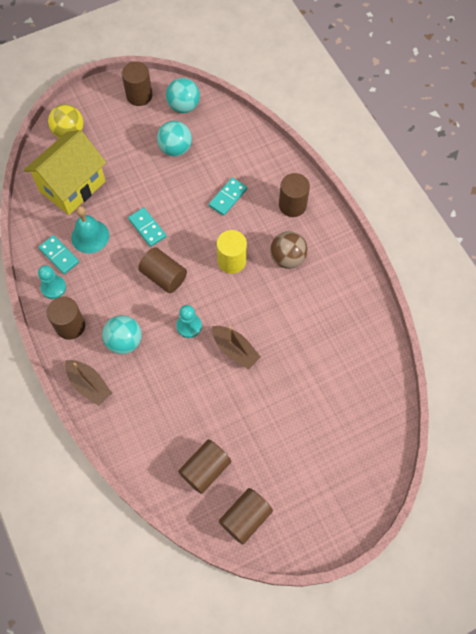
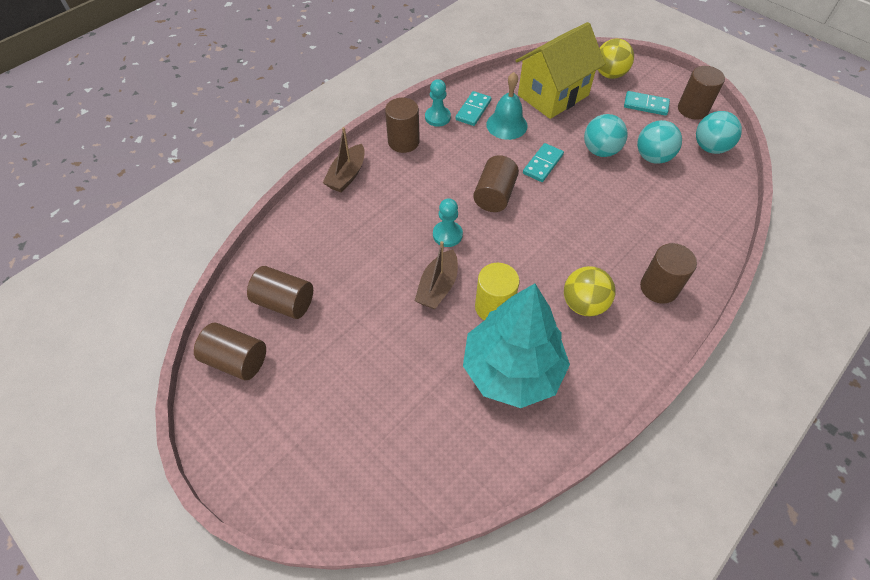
camera: 70 degrees right, 10 degrees down
(72, 186) = (553, 95): yellow house -> yellow house turned 60 degrees counterclockwise
(124, 341) = (405, 187): turquoise ball -> turquoise ball (600, 151)
(228, 197) = (625, 221): turquoise domino -> turquoise domino (645, 105)
(231, 261) = (547, 249): yellow cylinder -> yellow cylinder (494, 307)
(287, 258) = (583, 304): brown ball -> yellow ball
(321, 325) = (512, 369): none -> turquoise tree

